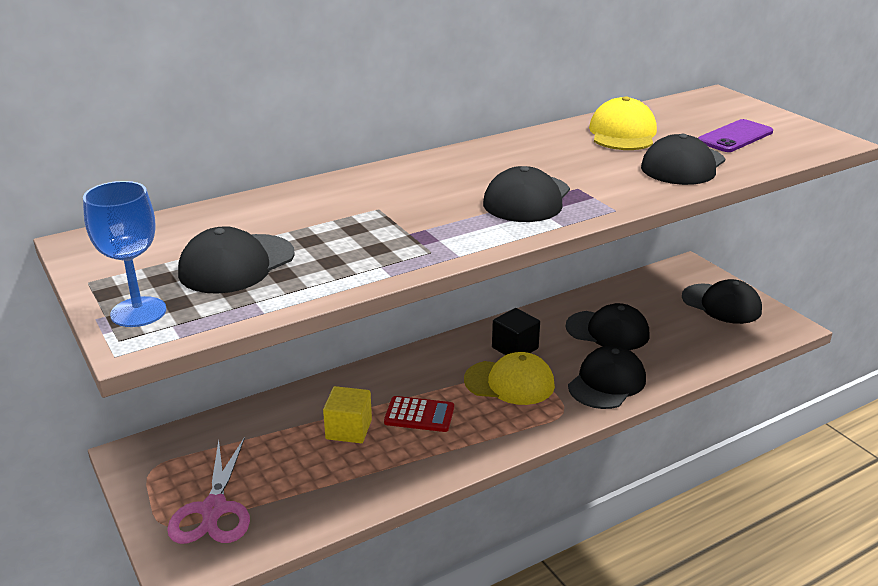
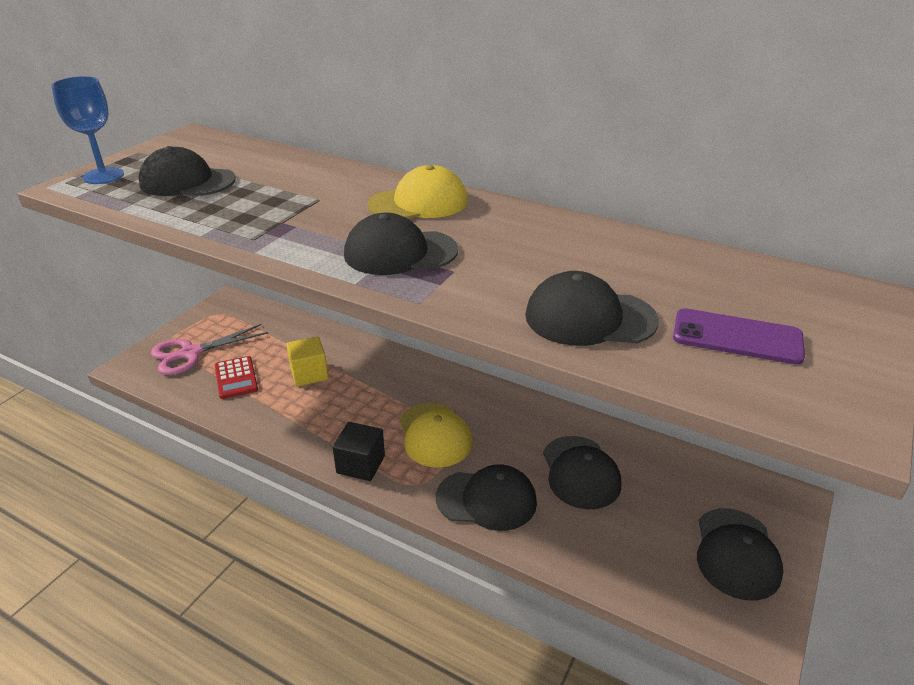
camera: 60 degrees right, 5 degrees up
(419, 415) = (351, 401): red calculator -> red calculator (236, 378)
(515, 348) = (491, 420): black cube -> black cube (360, 464)
(622, 133) = (637, 263): yellow cap -> yellow cap (419, 203)

